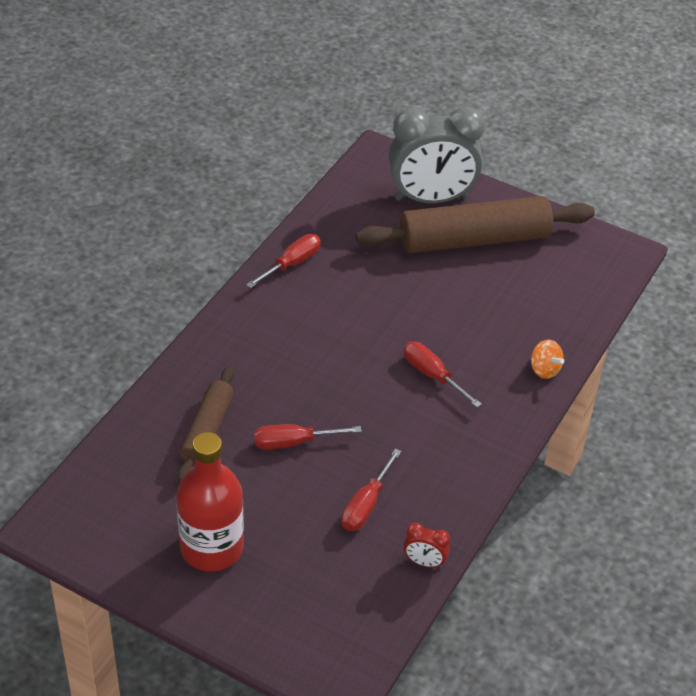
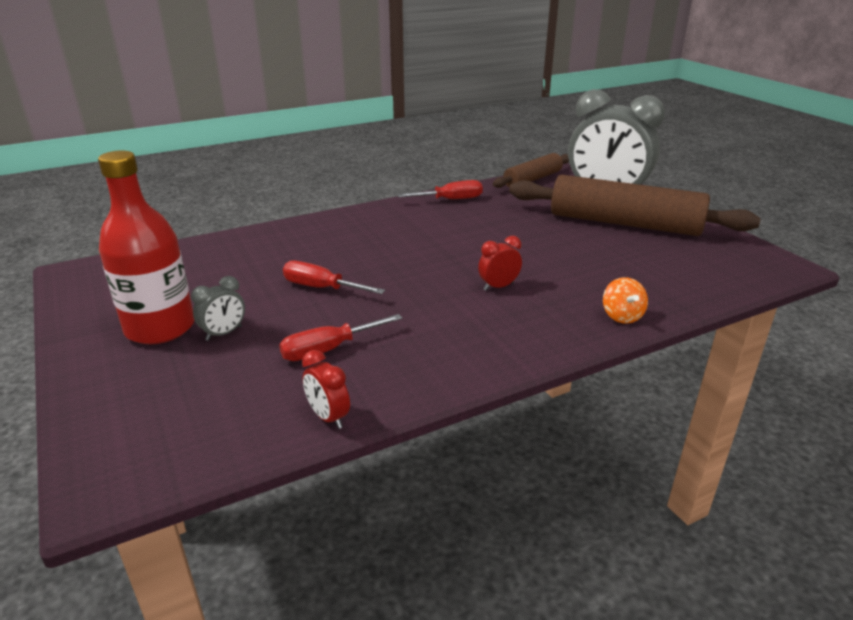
camera: 35 degrees right, 15 degrees down
(207, 430) = (266, 260): brown rolling pin -> brown rolling pin (532, 179)
(269, 528) = (224, 333): none -> grey clock
(432, 375) = (498, 286): red screwdriver -> red clock

